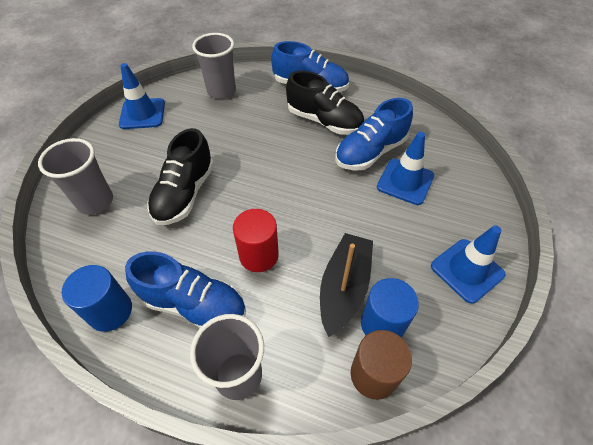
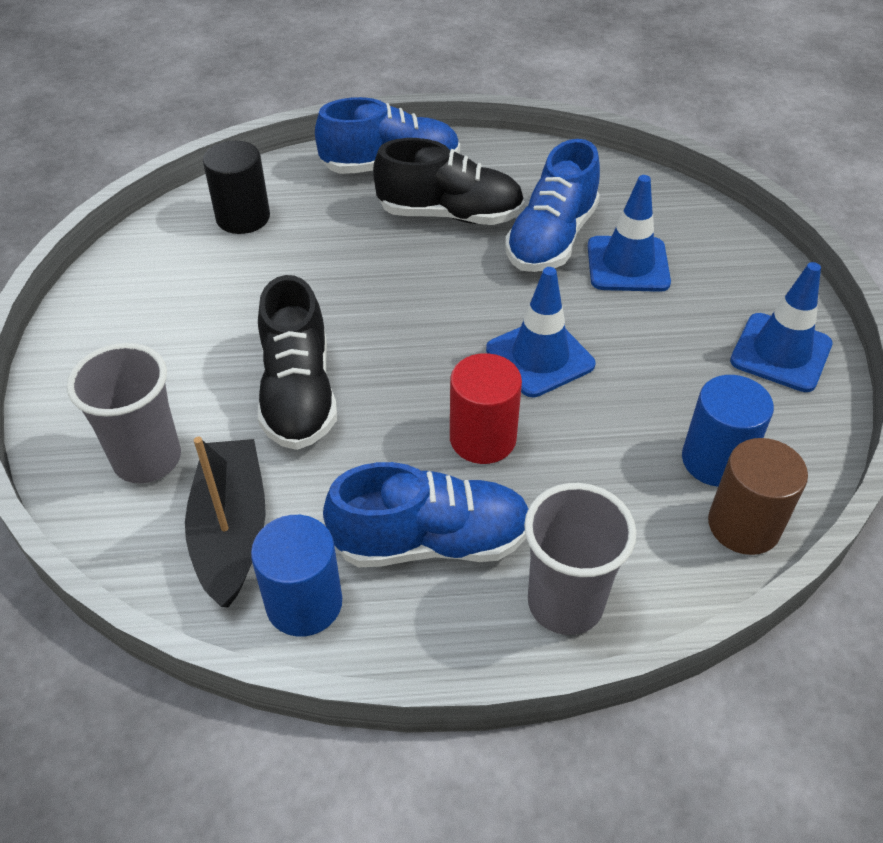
camera: 25 degrees left, 5 degrees down
(142, 114) = (123, 295): blue traffic cone -> blue traffic cone (540, 357)
(221, 91) = (243, 217): grey cup -> black cylinder
(344, 287) = (635, 435): black boat -> black boat (231, 530)

